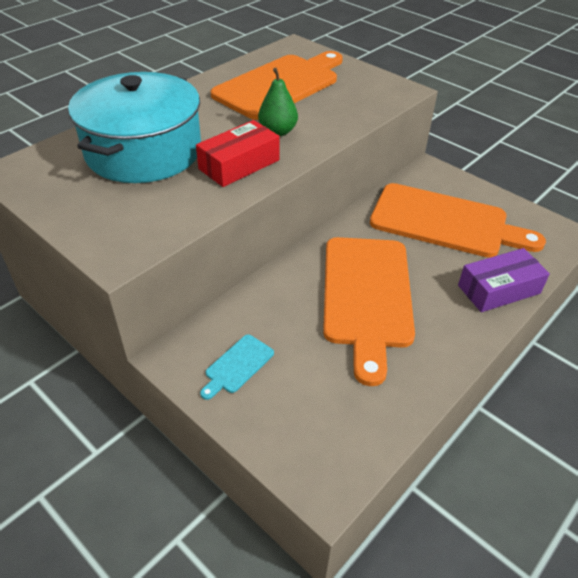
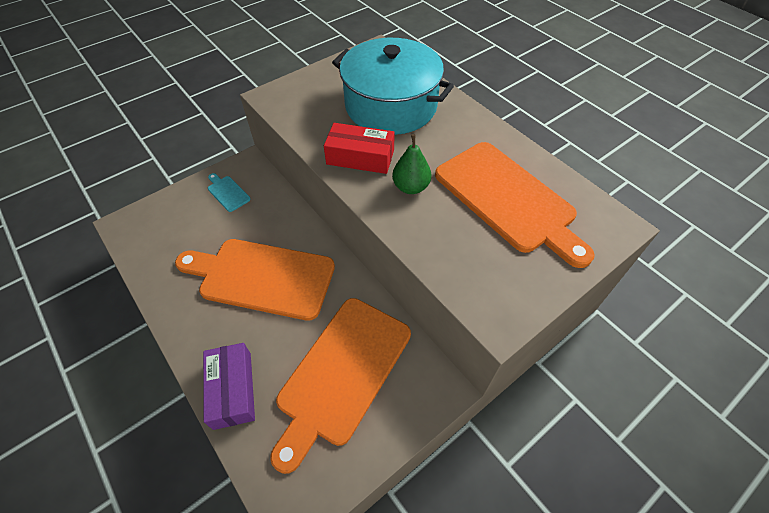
camera: 100 degrees right, 10 degrees up
(239, 164) = (360, 157): red box -> red box turned 45 degrees counterclockwise

